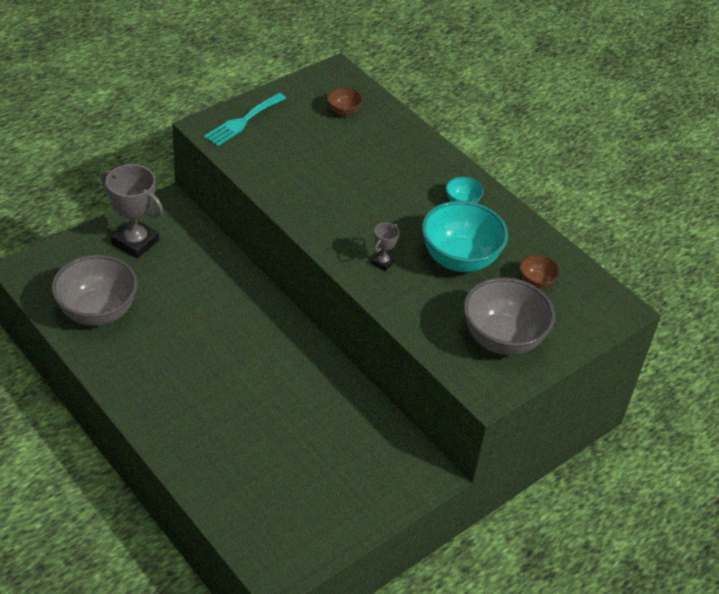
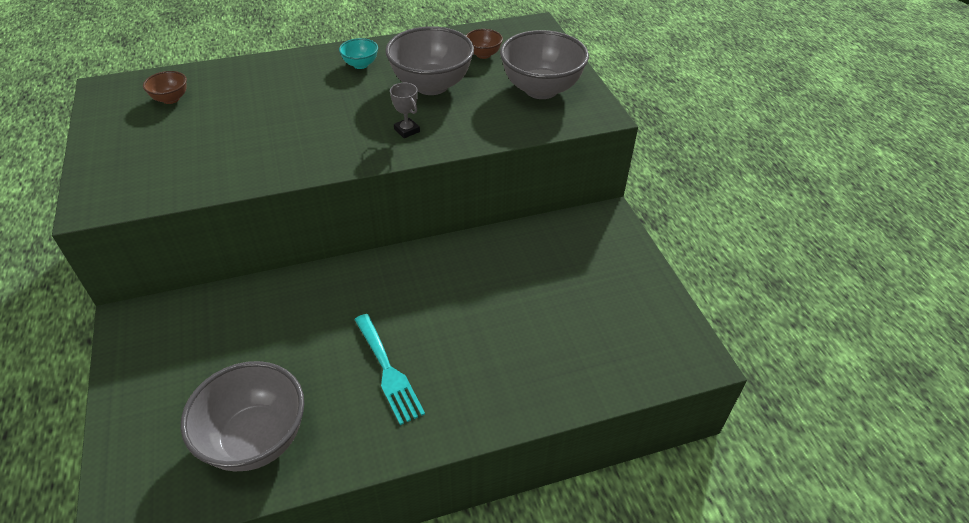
camera: 65 degrees left, 0 degrees up
(135, 242) = (165, 369): grey trophy -> none
(243, 121) = (112, 173): turquoise fork -> turquoise fork (388, 371)
(459, 259) = (431, 85): turquoise bowl -> grey bowl

